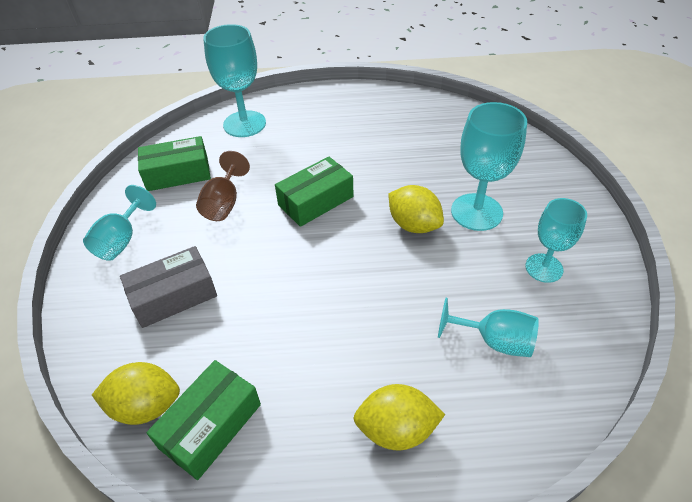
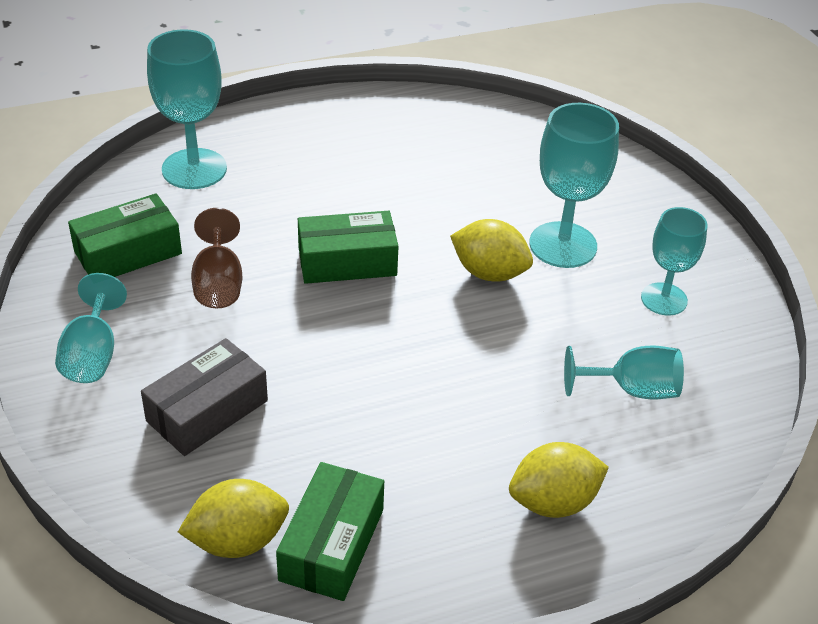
camera: 20 degrees left, 5 degrees down
(316, 201) = (347, 261): green box -> green box turned 45 degrees clockwise

